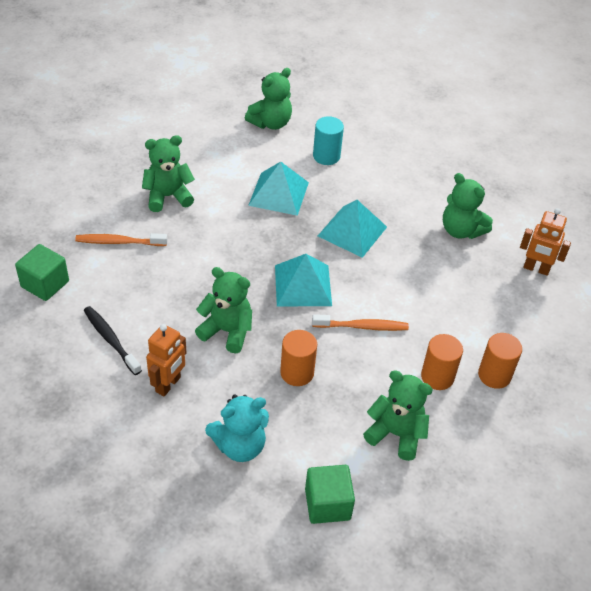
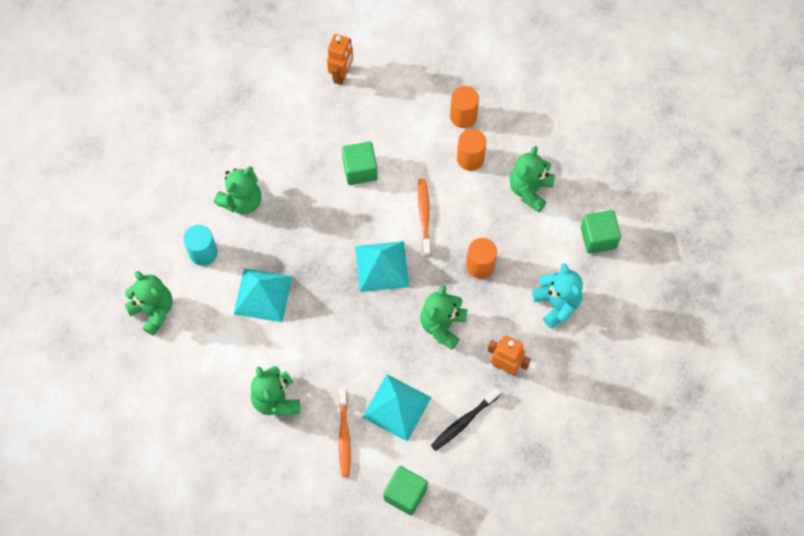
camera: 90 degrees left, 20 degrees up
(352, 231) = (309, 226): turquoise pyramid -> turquoise pyramid (397, 407)
(419, 276) = (360, 170): none -> green cube
(461, 230) = (299, 132): green teddy bear -> green teddy bear (242, 201)

